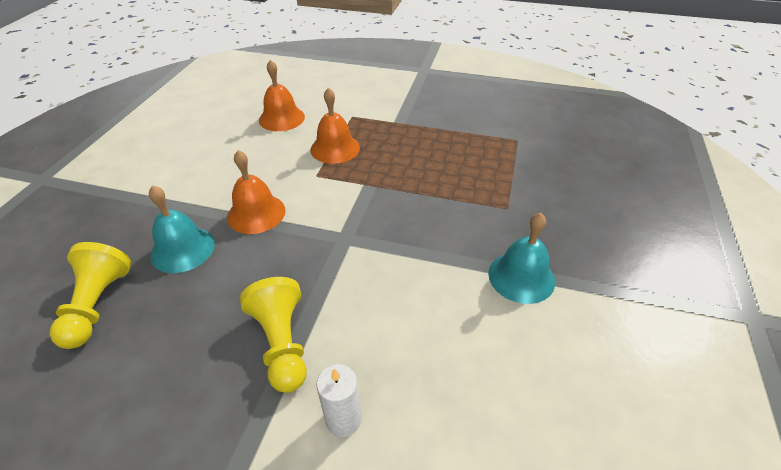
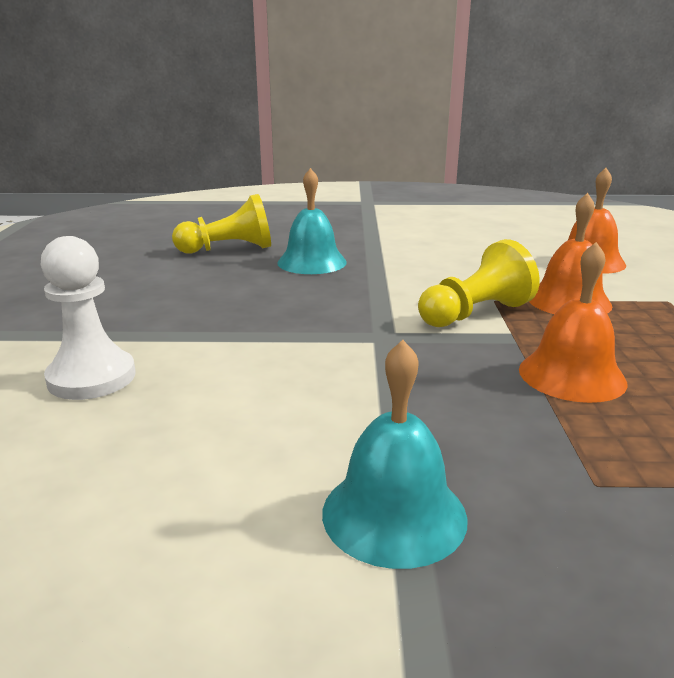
camera: 75 degrees right, 20 degrees down
(256, 213) = (390, 281): orange bell -> orange bell (572, 375)
(282, 343) = (196, 328): yellow pawn -> yellow pawn (475, 314)
(343, 419) = (92, 378): white candle -> white pawn

